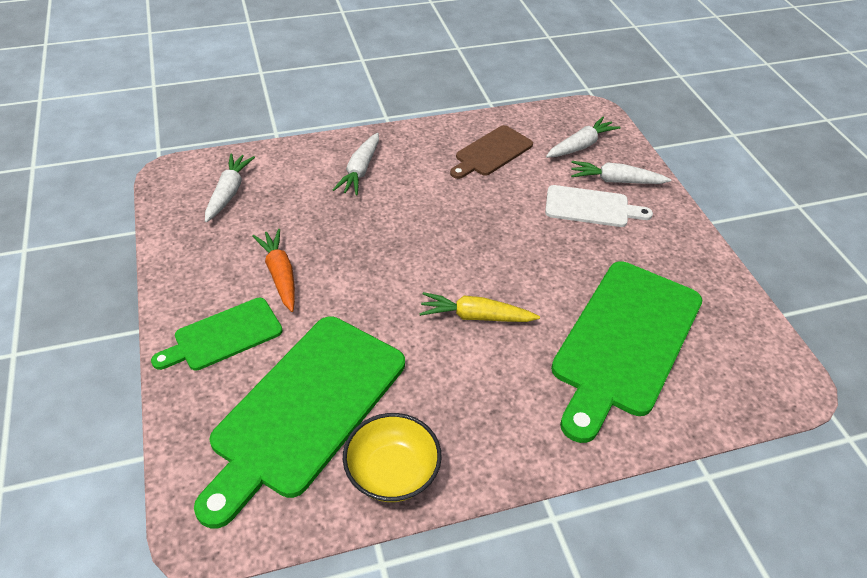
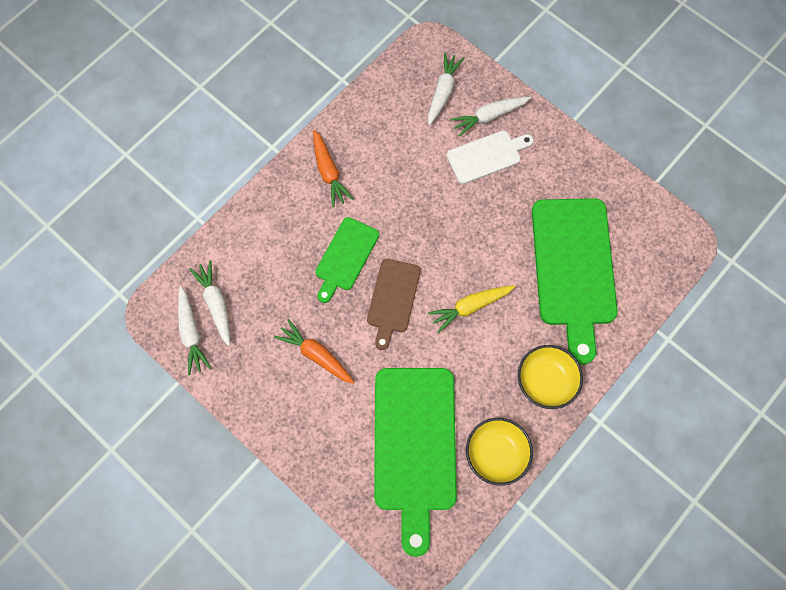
camera: 30 degrees left, 25 degrees up
(223, 336) = (320, 427): green cutting board -> green cutting board (345, 257)
(360, 171) = (297, 220): white carrot -> white carrot (191, 333)
(421, 152) = (329, 172): none -> orange carrot
(491, 152) = (382, 140): brown cutting board -> brown cutting board (393, 299)
(512, 431) = (546, 381): none -> yellow bowl

